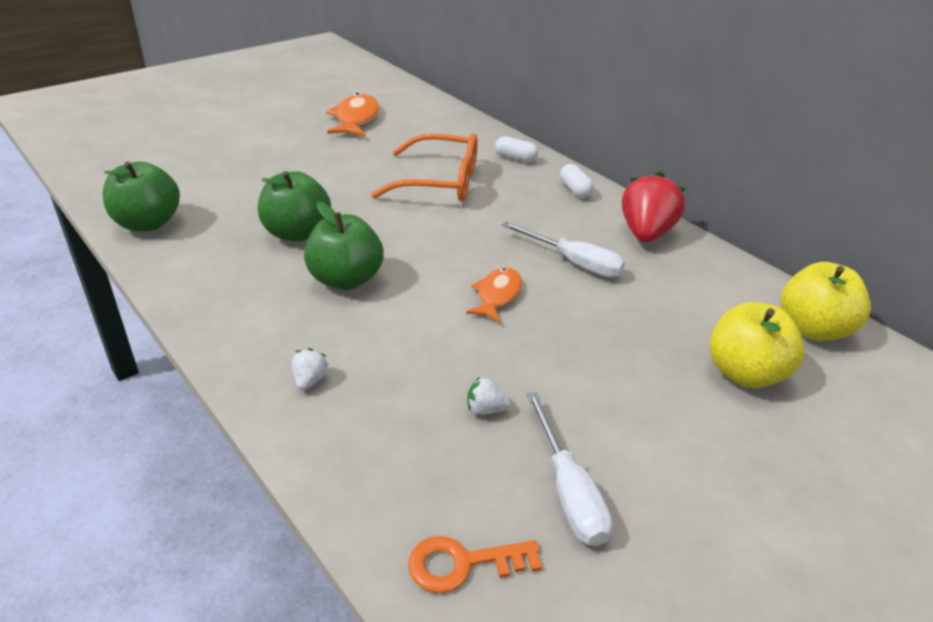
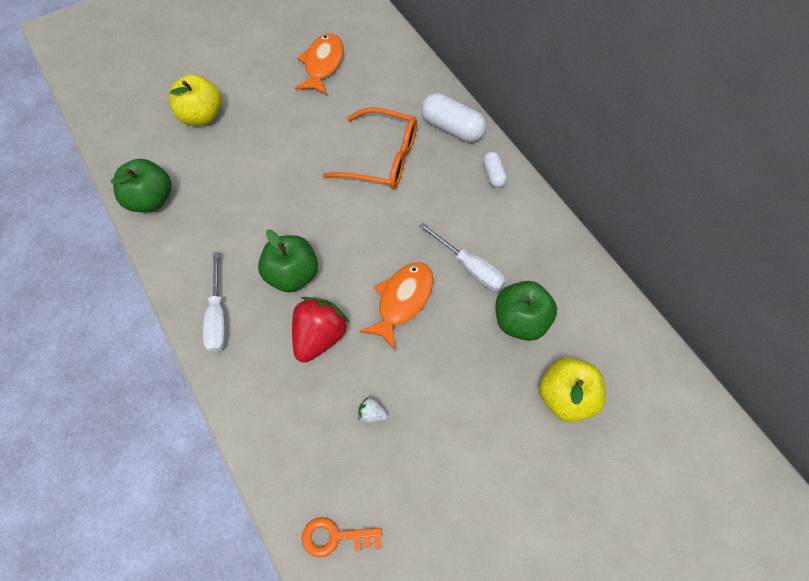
camera: 10 degrees right, 25 degrees up
(297, 233) = (260, 218): green apple -> green apple (520, 321)
(310, 380) = (257, 376): white strawberry -> none
(497, 295) = (402, 301): orange fish -> orange fish, size x1.51
(515, 158) = (452, 128): white capsule -> white capsule, size x1.79
(568, 491) = (412, 490): white screwdriver -> white screwdriver (218, 317)
(646, 233) = (538, 235): red strawberry -> red strawberry (319, 337)
(812, 329) = (636, 356): yellow apple -> yellow apple (201, 116)

